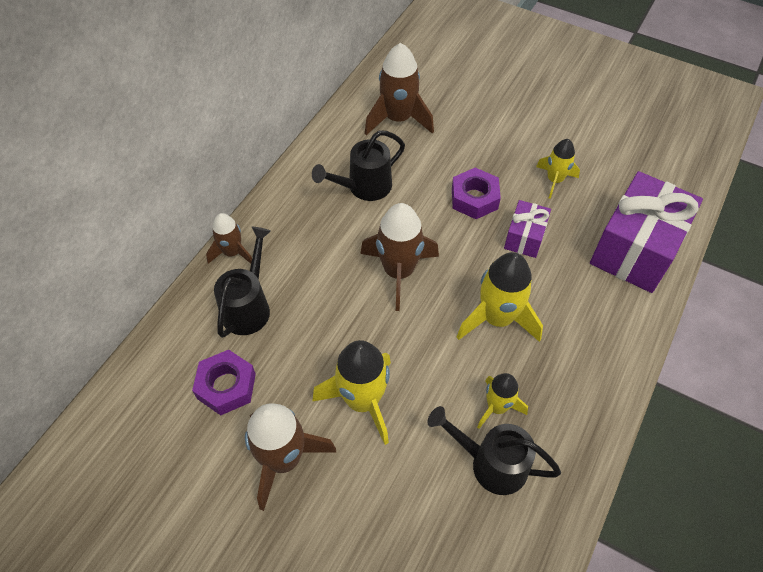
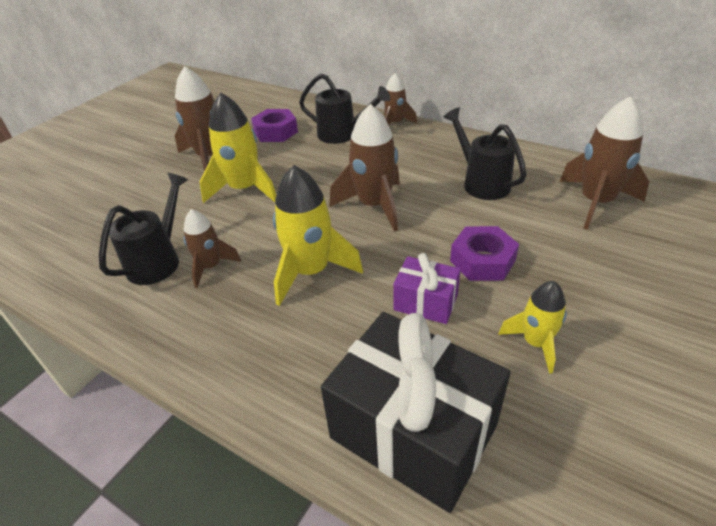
camera: 95 degrees right, 15 degrees down
(497, 407) = (211, 267): yellow rocket -> brown rocket
(635, 249) = (413, 431): purple gift -> black gift

